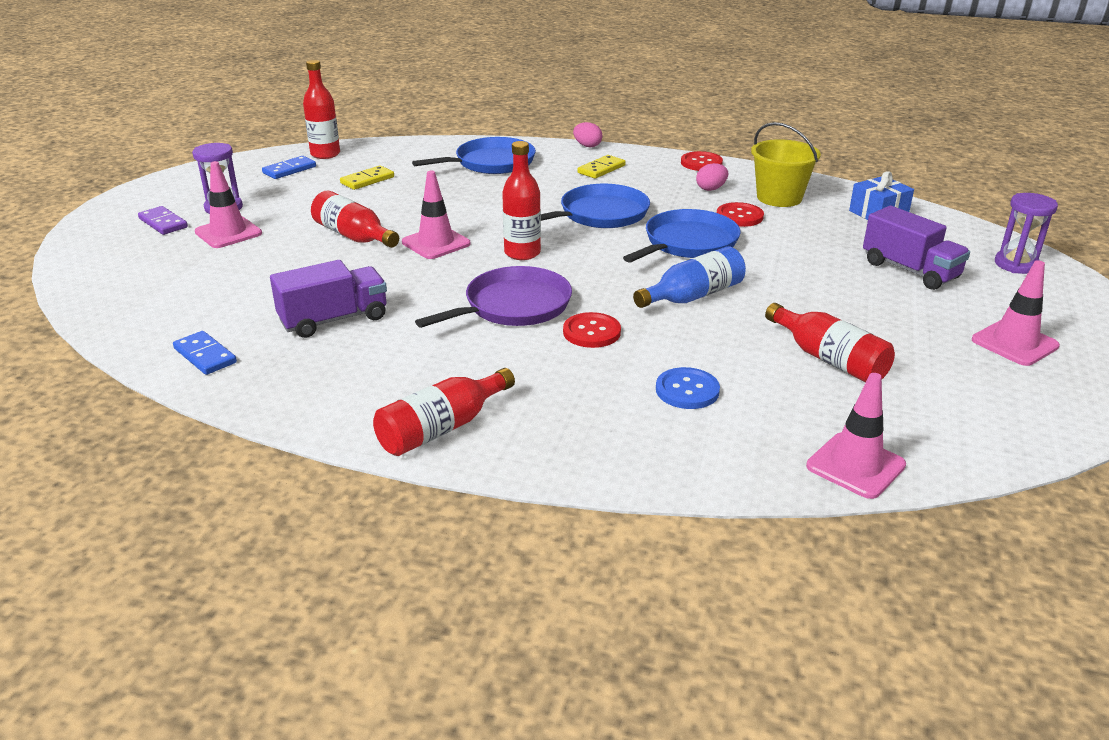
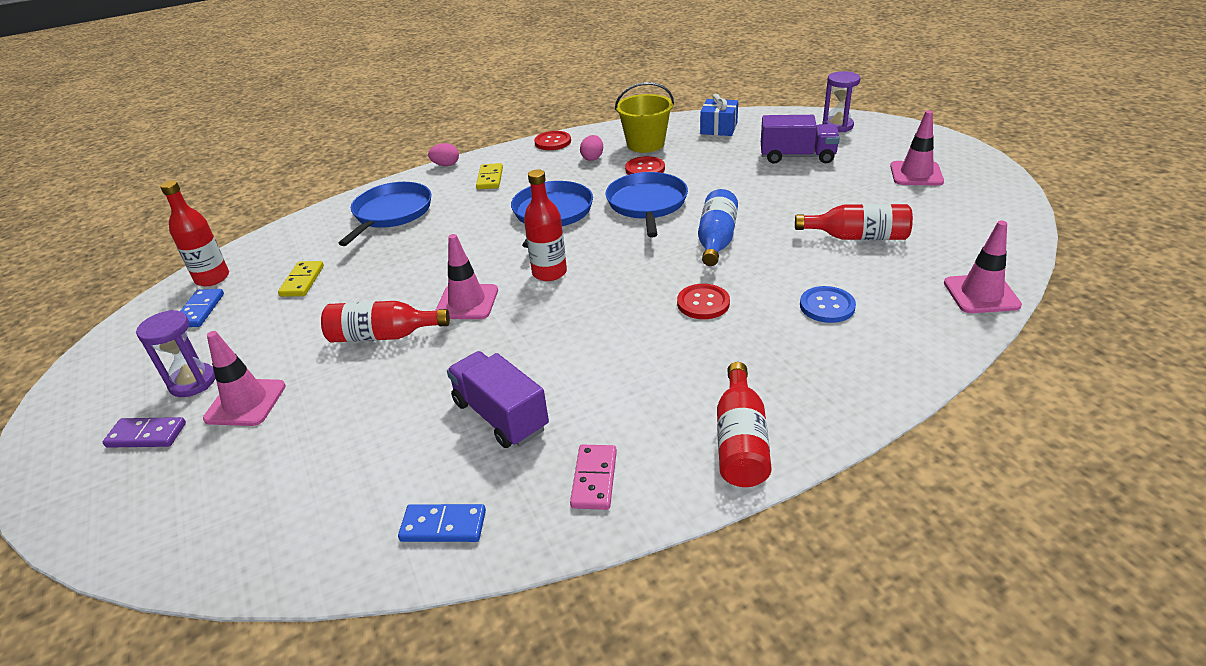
camera: 40 degrees left, 5 degrees up
(318, 387) = (594, 479): none -> pink domino
(334, 320) = (500, 416): purple truck -> purple truck turned 60 degrees counterclockwise
(513, 306) = (618, 317): purple pan -> none

